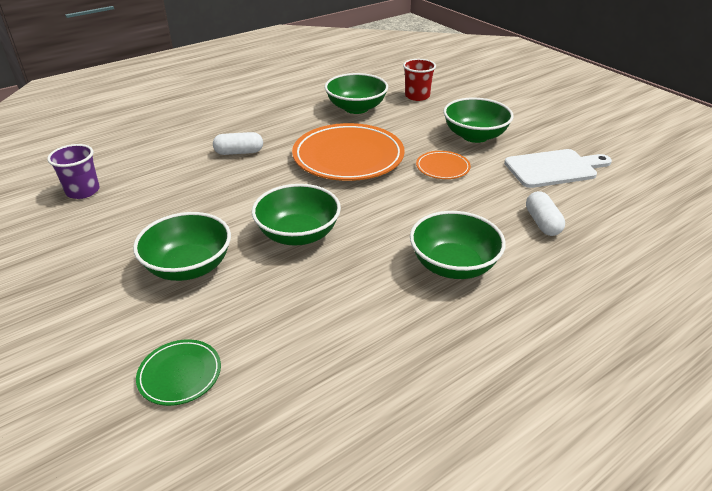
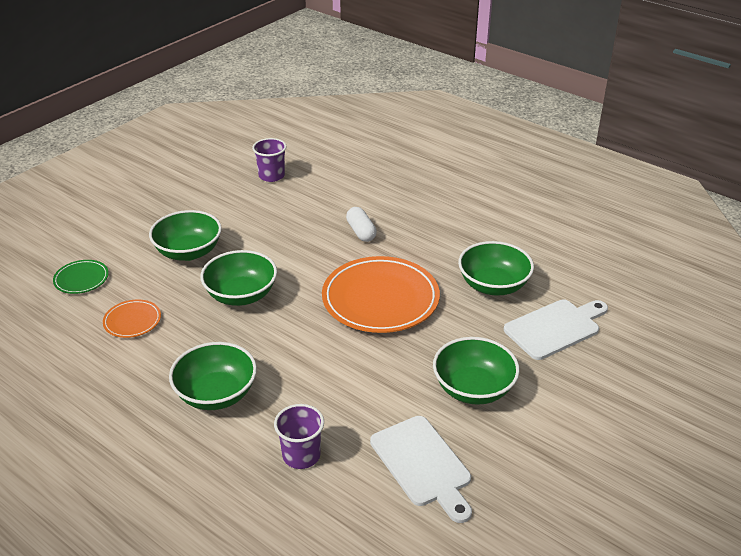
camera: 75 degrees right, 0 degrees up
(417, 96) = (555, 328): red cup -> white cutting board
(442, 168) = (386, 369): orange plate -> orange plate (132, 321)
(542, 223) = (301, 455): white capsule -> purple cup

